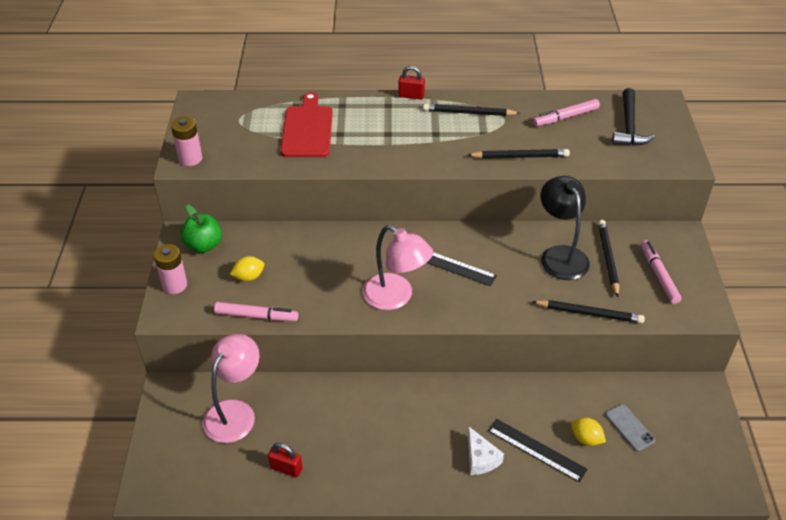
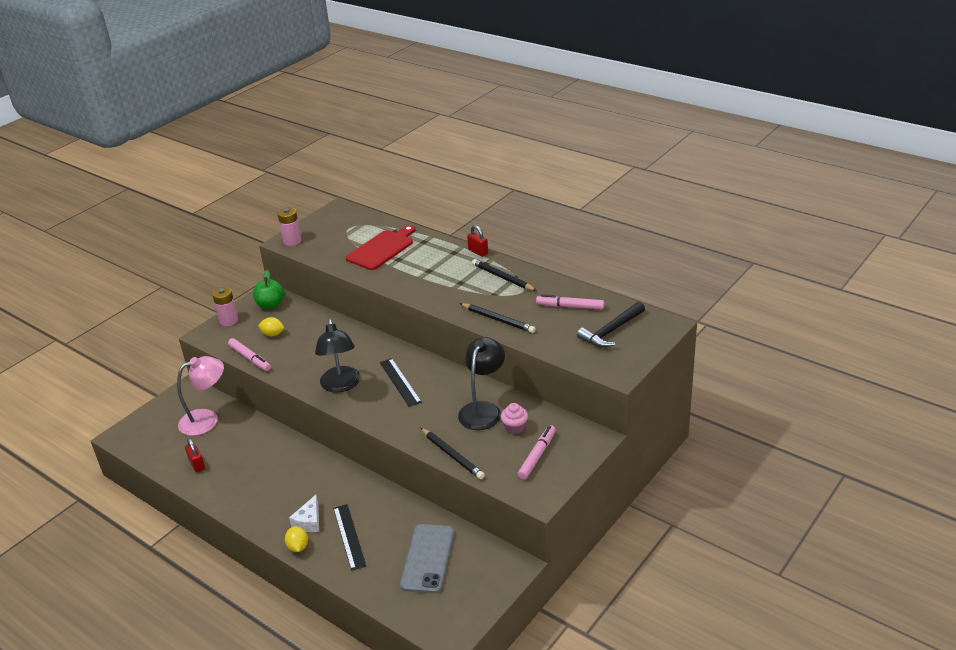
camera: 40 degrees right, 10 degrees down
(396, 297) = (341, 385): pink lamp -> black lamp
(586, 439) = (389, 548): yellow lemon -> yellow lemon (298, 547)
(608, 258) = (515, 427): black pencil -> pink cupcake
(629, 428) = (427, 558): grey phone -> grey phone, size x1.84

